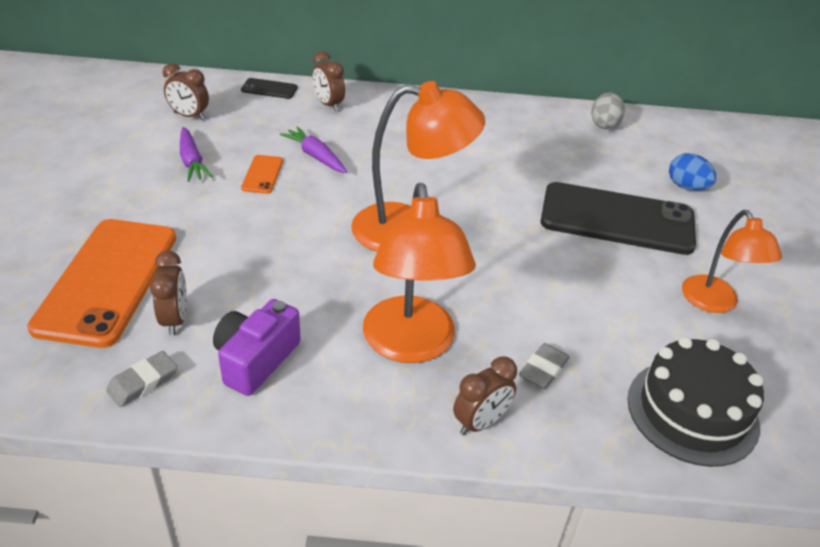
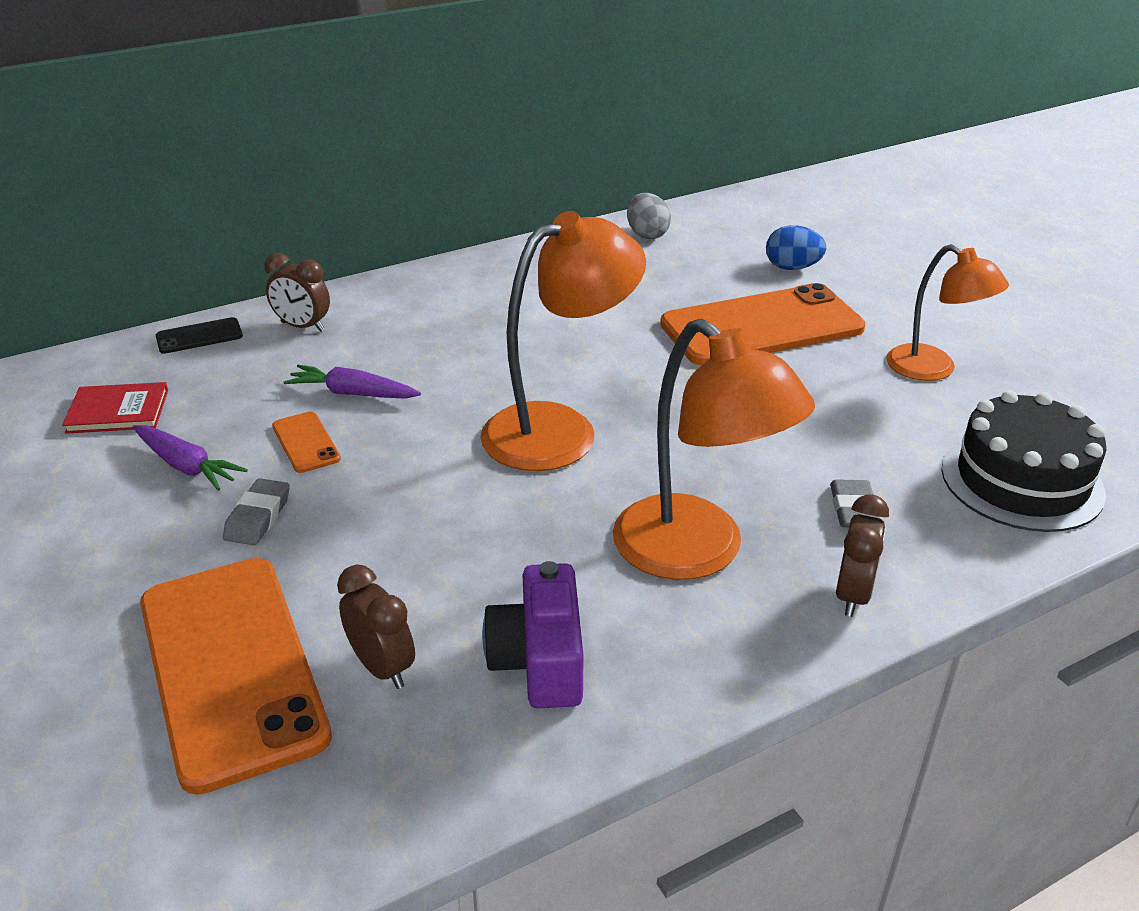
camera: 30 degrees left, 5 degrees down
(143, 382) = (425, 764): grey eraser -> grey eraser (258, 517)
(189, 116) = (118, 411): brown clock -> red book
(617, 219) = (761, 326): black phone -> orange phone

